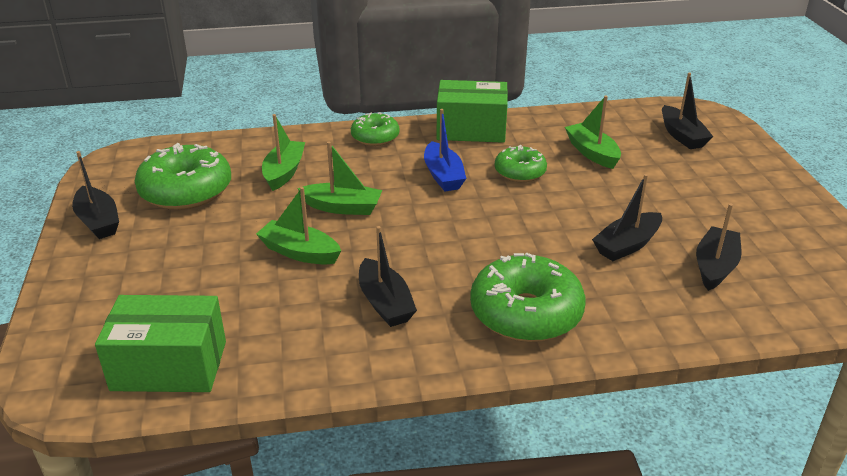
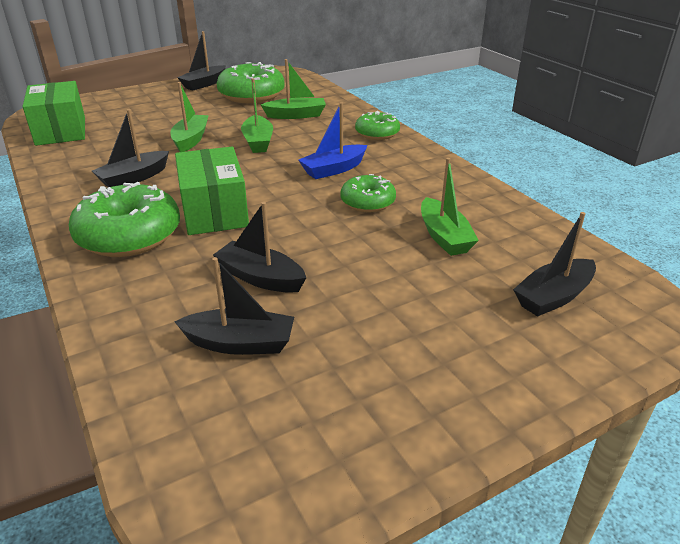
camera: 70 degrees right, 0 degrees up
(471, 129) = (431, 168): green box -> green box (214, 211)
(592, 153) = (444, 237): green boat -> green boat turned 120 degrees clockwise

